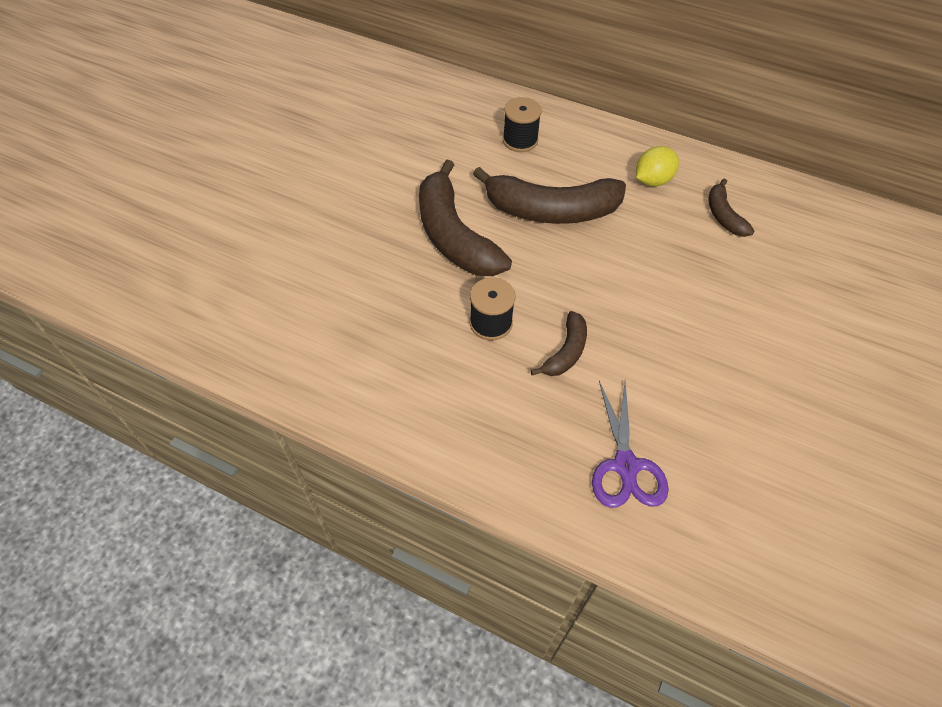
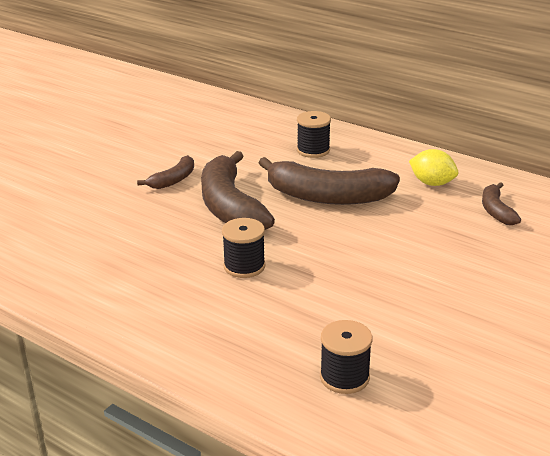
camera: 10 degrees right, 25 degrees down
(566, 352) = (310, 291): brown banana -> brown banana (173, 180)
(626, 466) = (344, 377): purple scissors -> black spool
(652, 180) = (432, 183): yellow lemon -> yellow lemon turned 60 degrees clockwise

